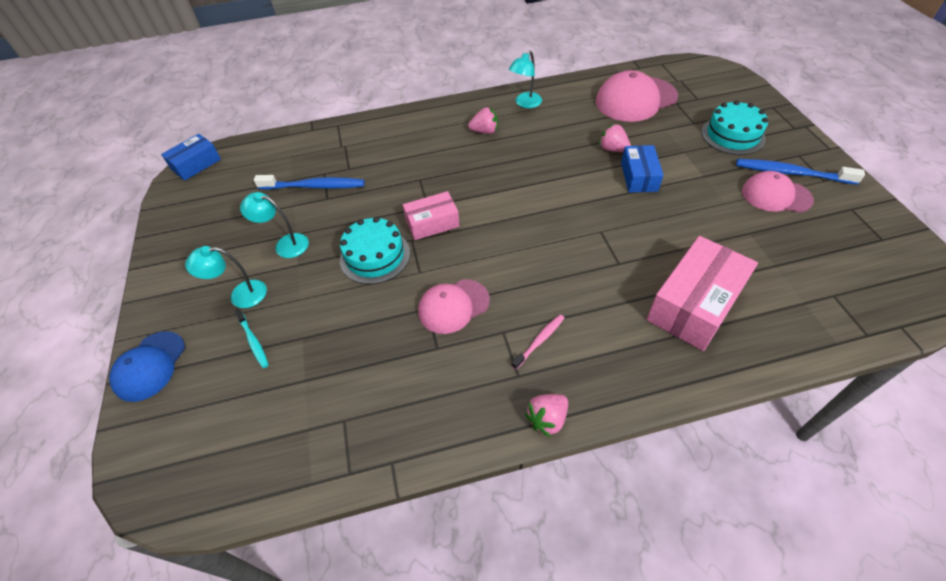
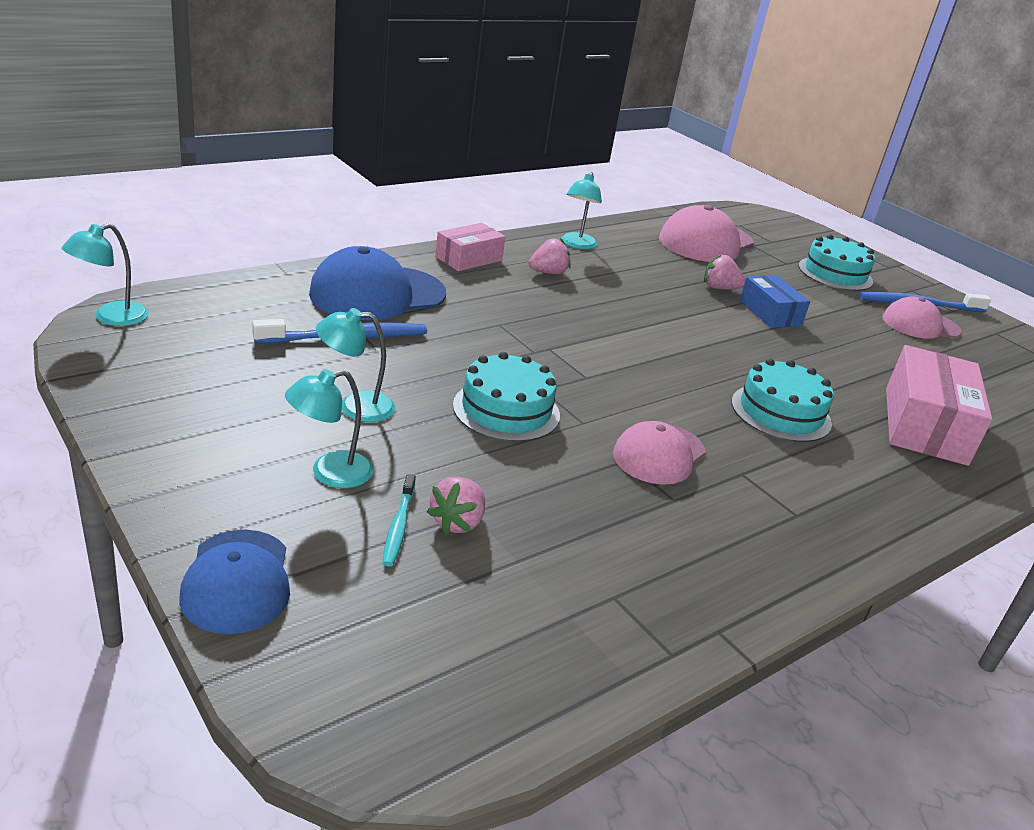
camera: 30 degrees left, 20 degrees down
(196, 164) = (111, 318): blue box -> turquoise lamp
(253, 341) = (398, 526): turquoise toothbrush -> turquoise toothbrush turned 60 degrees clockwise
(355, 149) = (377, 294): none -> blue cap
(432, 223) = (558, 370): pink box -> pink box (468, 259)
(539, 341) = (792, 477): pink toothbrush -> none
(547, 419) = (866, 552): pink strawberry -> pink strawberry (457, 522)
(575, 278) = (781, 412): none -> turquoise cake

